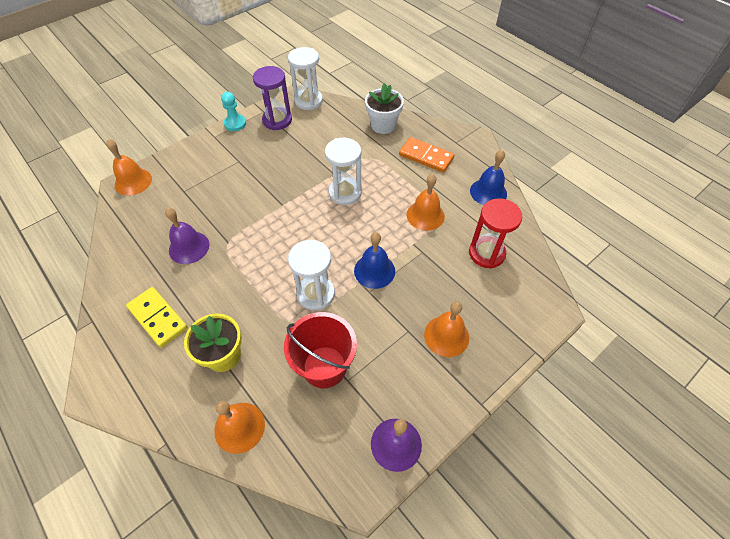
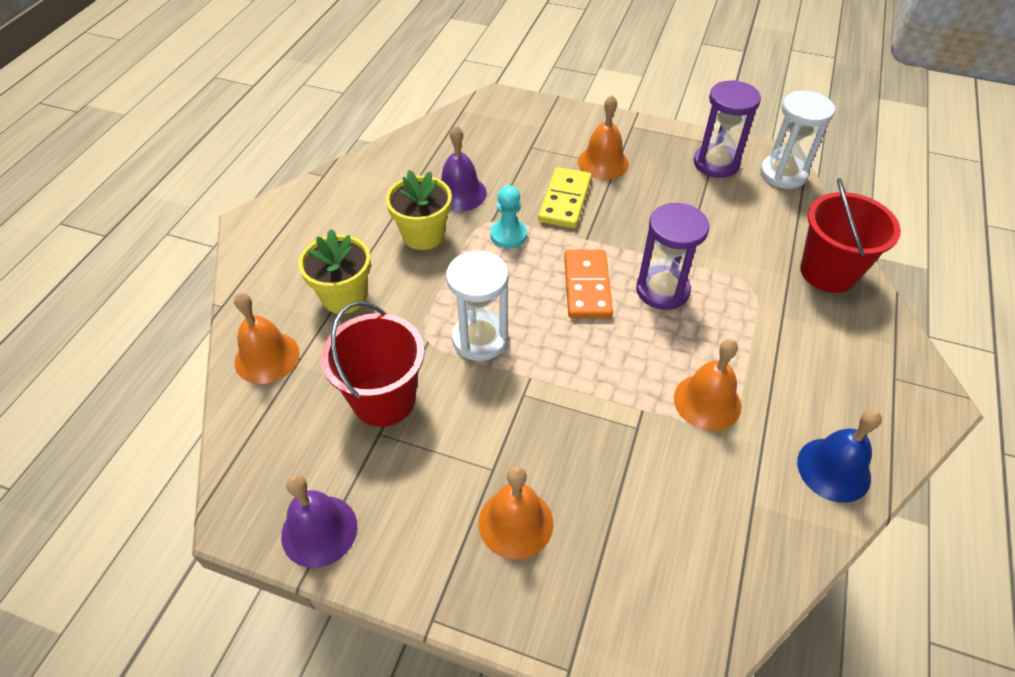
camera: 60 degrees right, 5 degrees down
(133, 181) = (509, 104): orange bell -> orange bell (603, 163)
(158, 318) = (356, 219): yellow domino -> yellow domino (564, 200)
(207, 285) = (423, 235): none -> yellow flower pot
(235, 123) = (670, 131): turquoise pawn -> turquoise pawn (508, 235)
(345, 193) = (662, 290): white hourglass -> purple hourglass
(374, 271) = (561, 384): blue bell -> none
(383, 125) = (828, 272): white flower pot -> red bucket
(426, 157) = (821, 352): orange domino -> orange domino (587, 286)
(486, 253) = (705, 518): red hourglass -> none

